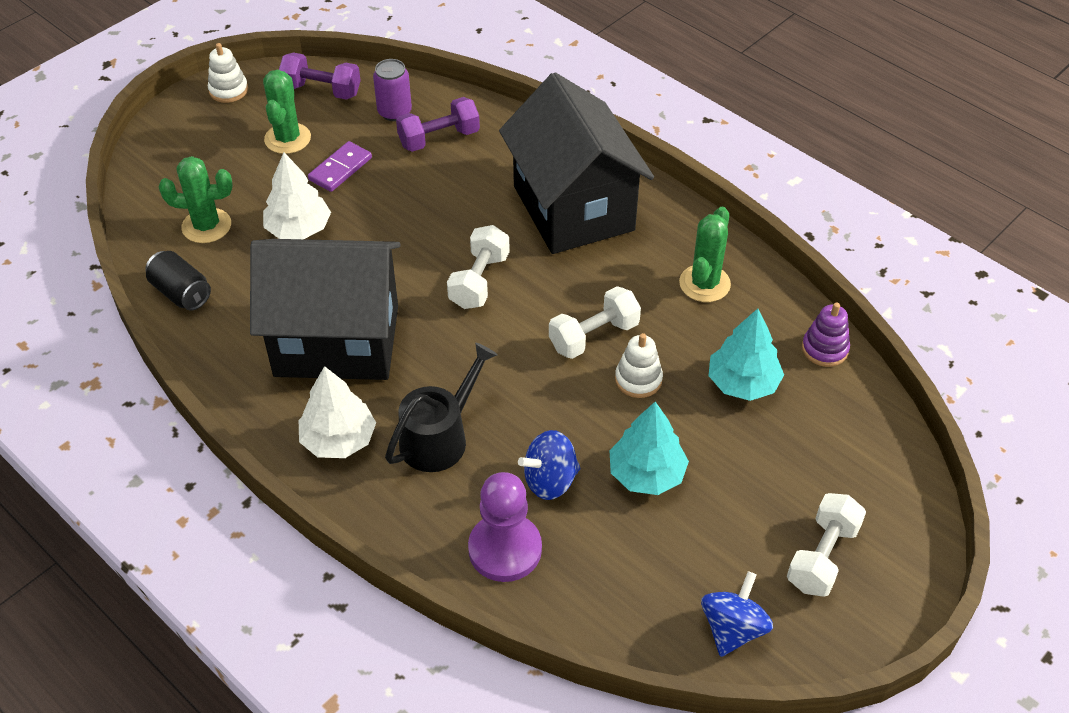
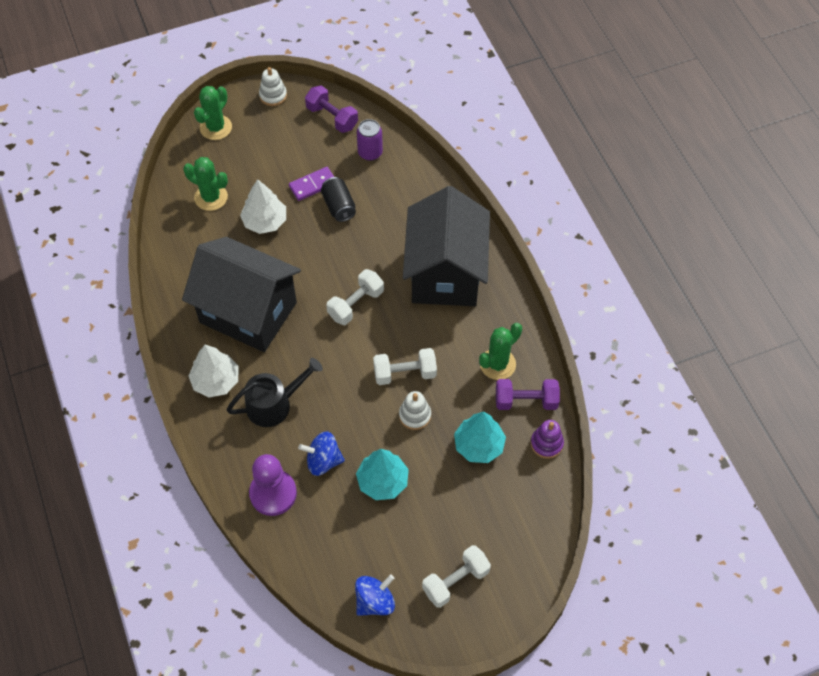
camera: 25 degrees right, 10 degrees up
(181, 293) = (174, 241): black can -> black can (339, 206)
(287, 139) = (291, 148): green cactus -> green cactus (216, 127)
(439, 138) = (388, 185): purple dumbbell -> purple dumbbell (526, 401)

